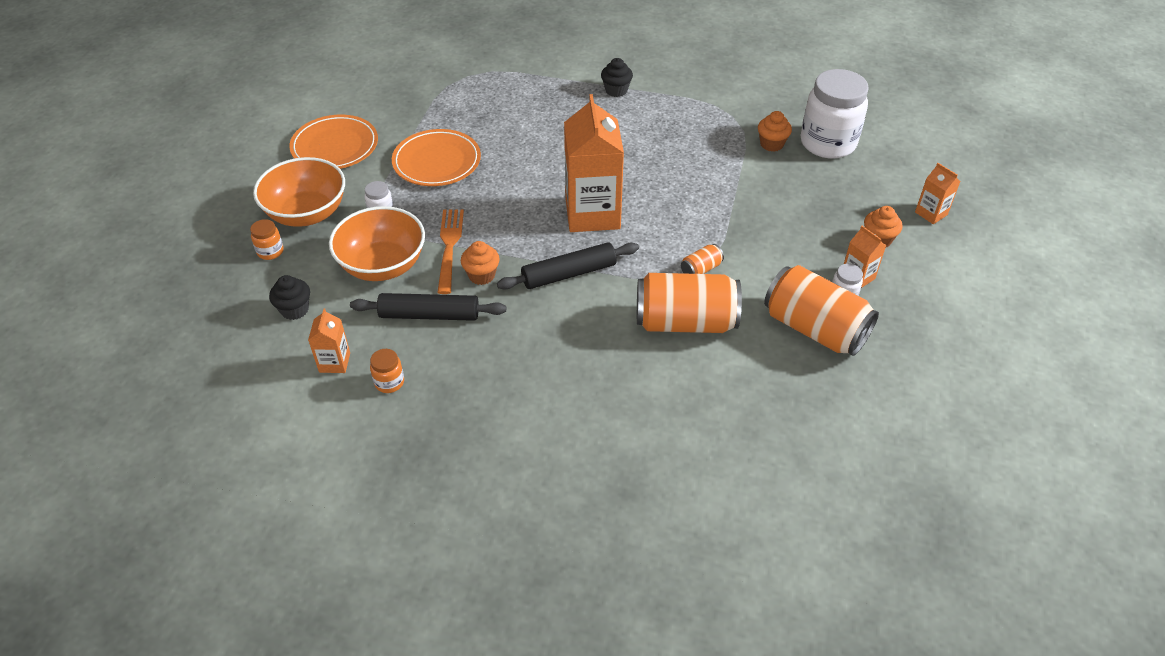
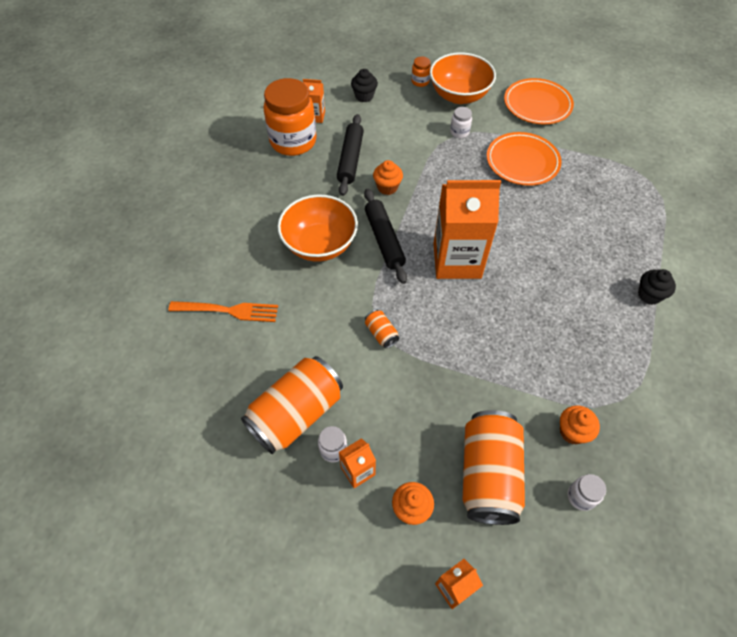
camera: 95 degrees right, 10 degrees up
(383, 265) = (402, 135): orange bowl -> orange bowl (320, 244)
(389, 382) = (293, 141): orange jar -> orange jar, size x2.36
(449, 247) = (420, 169): orange fork -> orange fork (228, 311)
(685, 322) = (320, 313): orange can -> orange can (488, 475)
(828, 143) = (581, 496): white jar -> white jar, size x0.42

